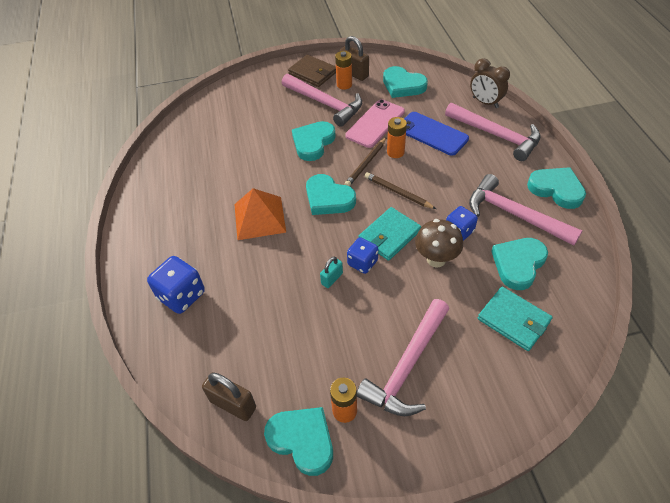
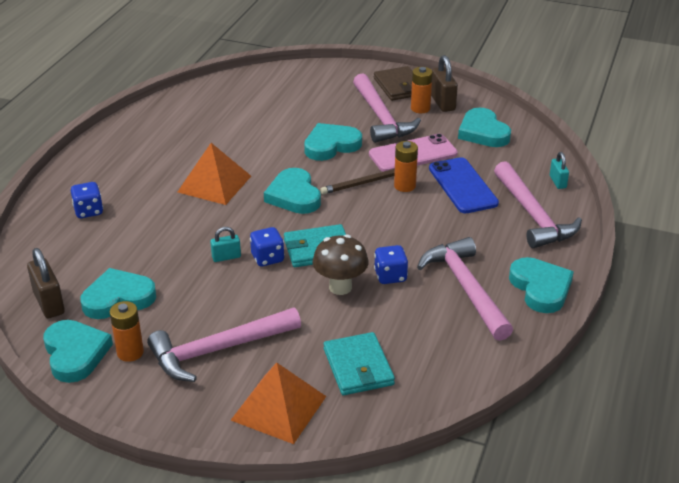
camera: 30 degrees right, 15 degrees down
(181, 296) = (88, 211): blue dice -> blue dice, size x0.65
(397, 192) = (367, 219): brown pencil -> none
(485, 102) = (557, 182): brown clock -> turquoise padlock
(498, 390) = (279, 408): none -> orange pyramid
(518, 264) = (418, 328): turquoise heart -> turquoise heart (118, 298)

